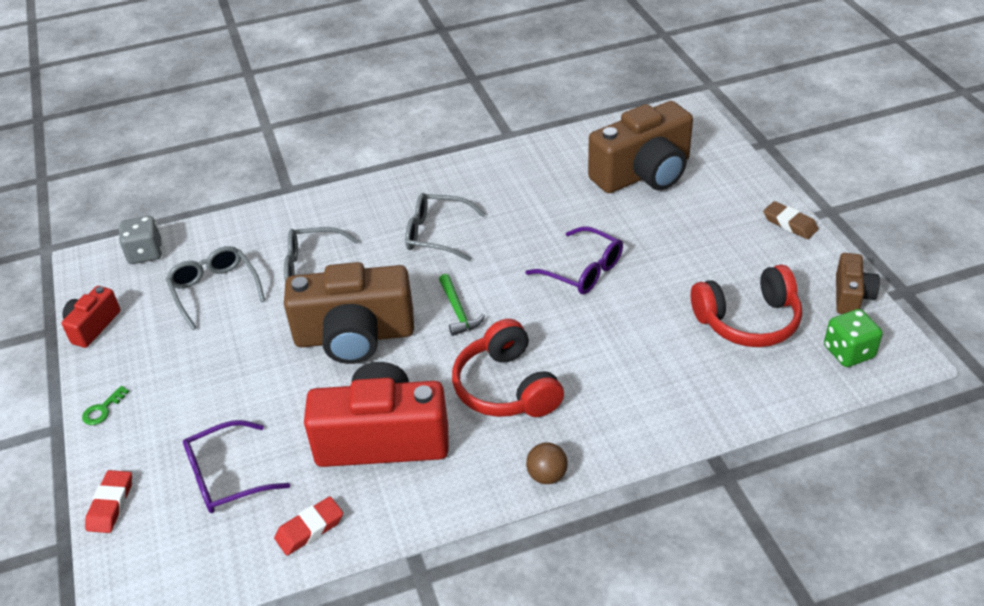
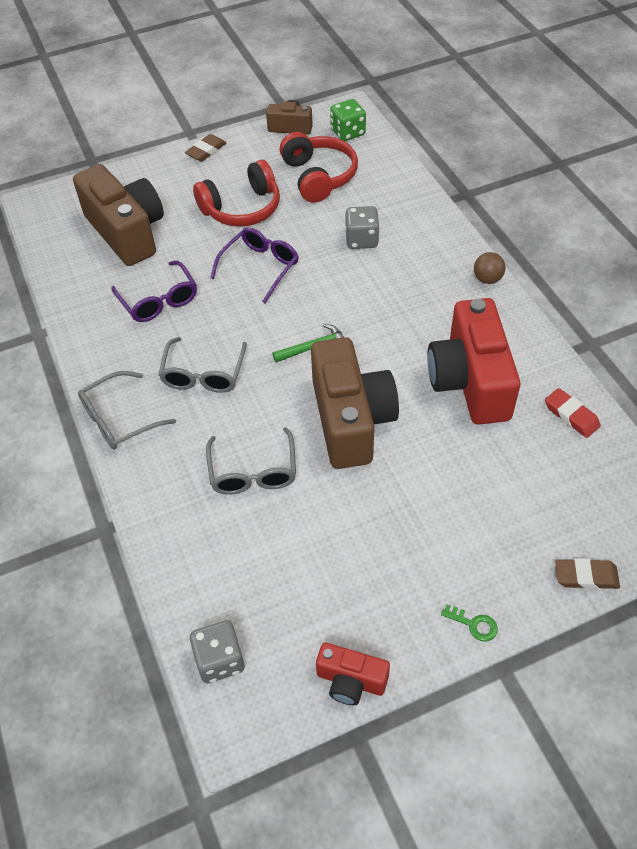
camera: 95 degrees left, 10 degrees up
(110, 504) = (586, 576): red eraser -> brown eraser
(215, 290) = (287, 561): grey glasses -> grey glasses (119, 419)
(226, 477) = (534, 488): purple glasses -> purple glasses (159, 300)
(506, 387) = (403, 307): red headphones -> red headphones (242, 208)
(626, 356) = (361, 240): none -> grey dice

